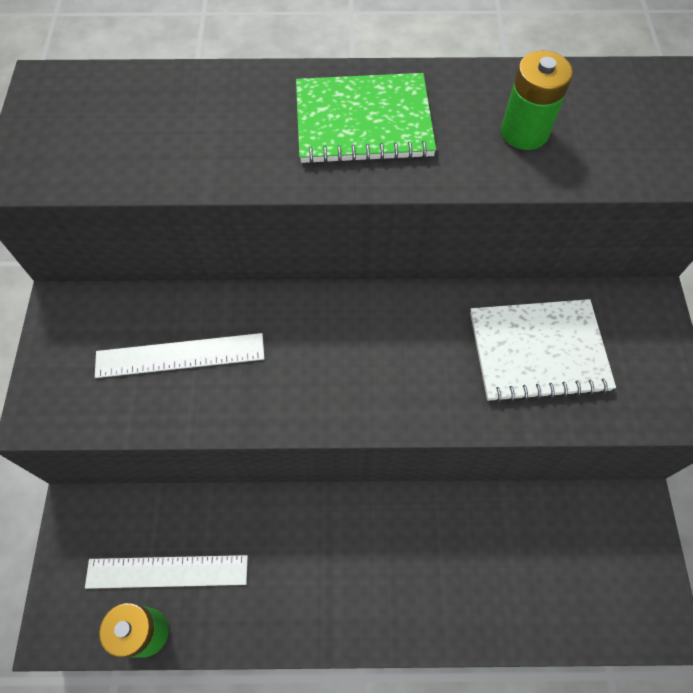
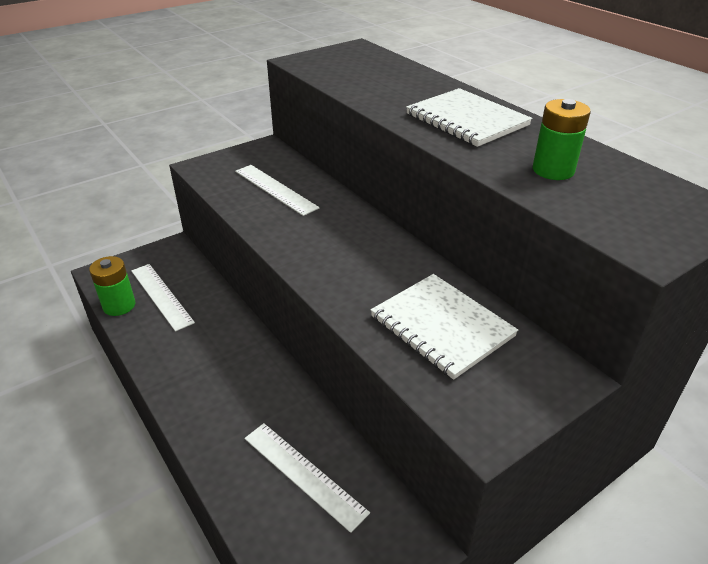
camera: 55 degrees right, 25 degrees down
(363, 122) = (466, 120): green notebook -> white notebook
(524, 556) = (304, 474): none -> white ruler

